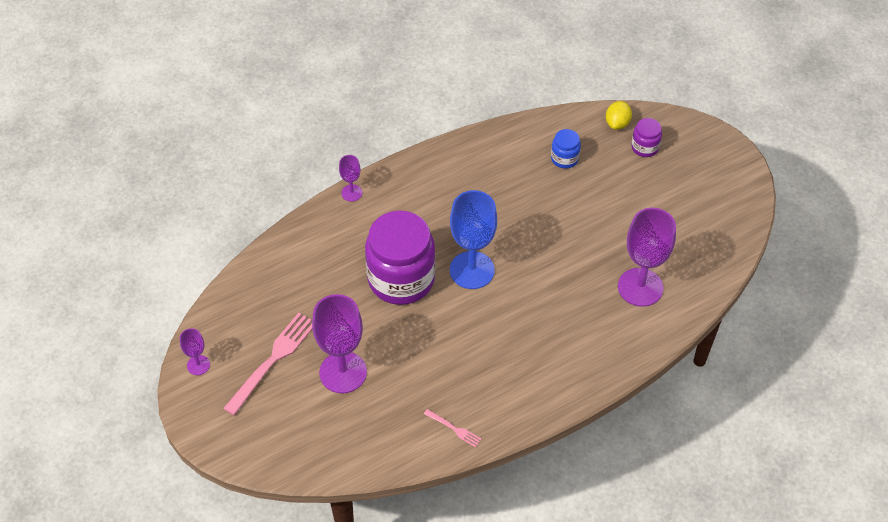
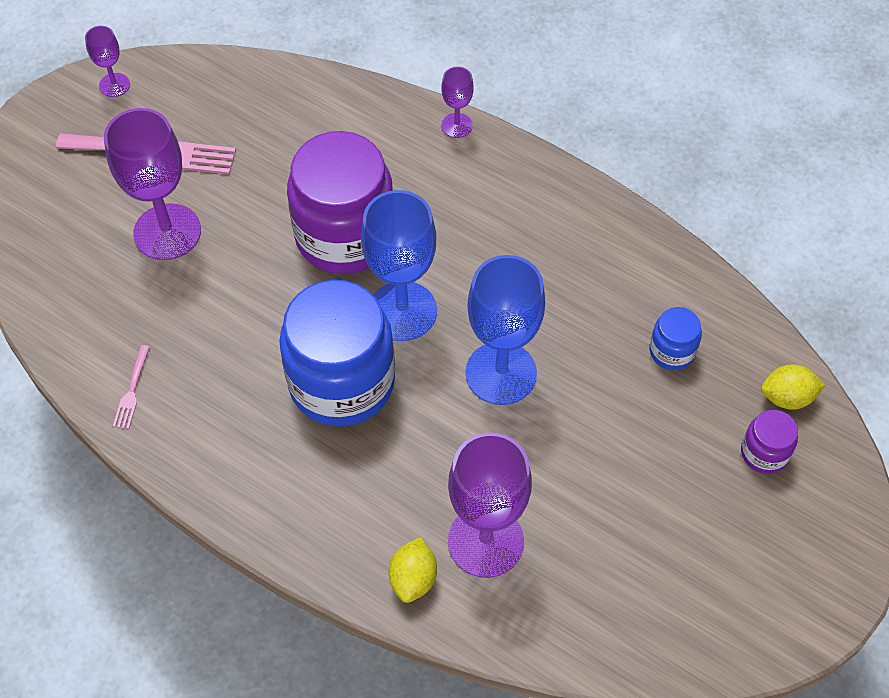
camera: 65 degrees right, 5 degrees up
(505, 317) = (341, 382): none -> blue jar
(539, 239) = (501, 373): none -> blue goblet
(647, 329) = (413, 578): none -> yellow lemon

